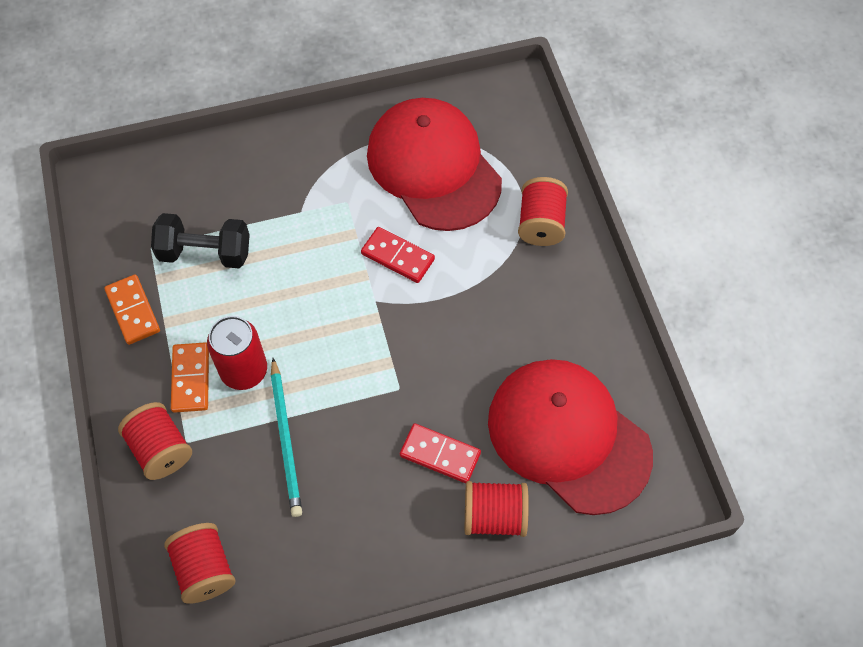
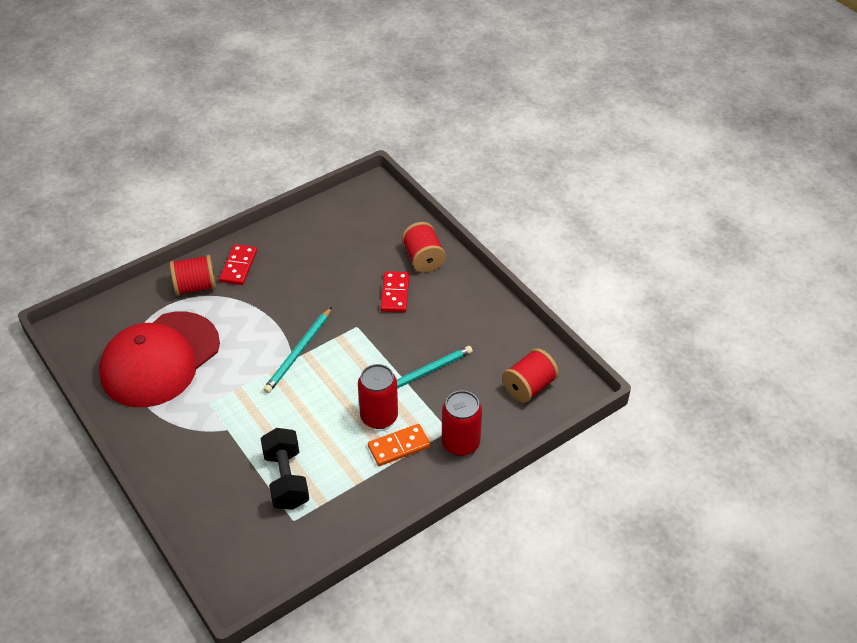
camera: 110 degrees left, 15 degrees down
(133, 311) = (357, 508): orange domino -> none
(161, 449) = (460, 443): red spool -> red can
(384, 310) = (298, 352): none -> turquoise pencil
(398, 256) = (249, 357): red domino -> red domino (238, 266)
(568, 436) = (356, 238): red cap -> none

